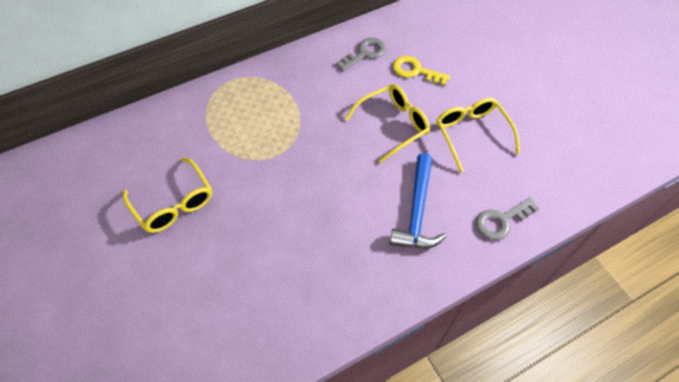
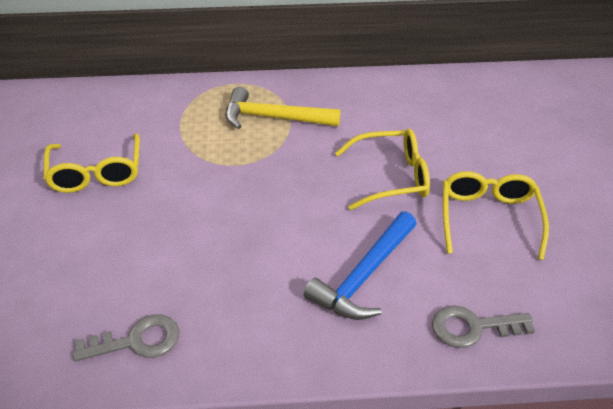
camera: 25 degrees right, 15 degrees down
(280, 102) = (274, 118): none -> yellow hammer
(364, 53) = (401, 100): grey key -> grey key (137, 341)
(415, 71) = (454, 133): yellow key -> none

